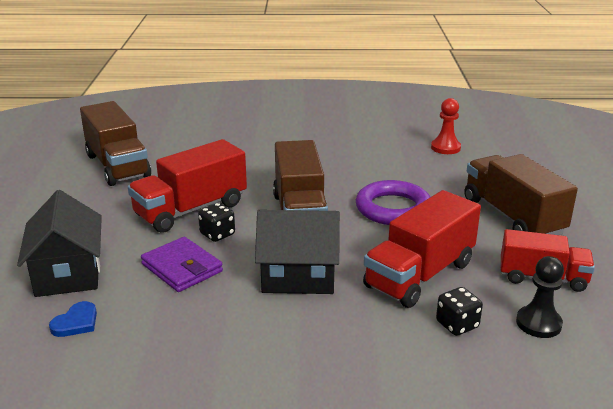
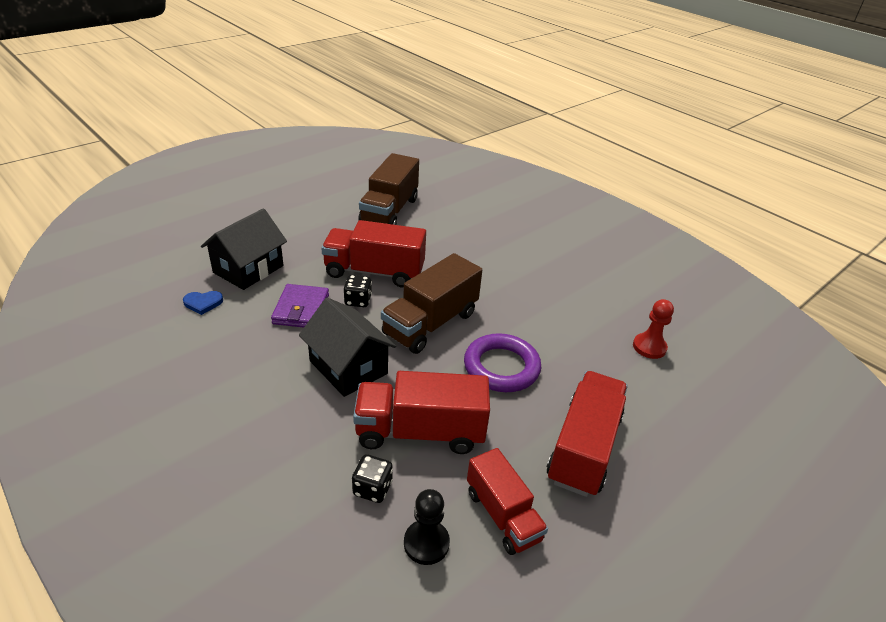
camera: 45 degrees right, 10 degrees up
(512, 217) = (583, 448): brown truck -> red truck

